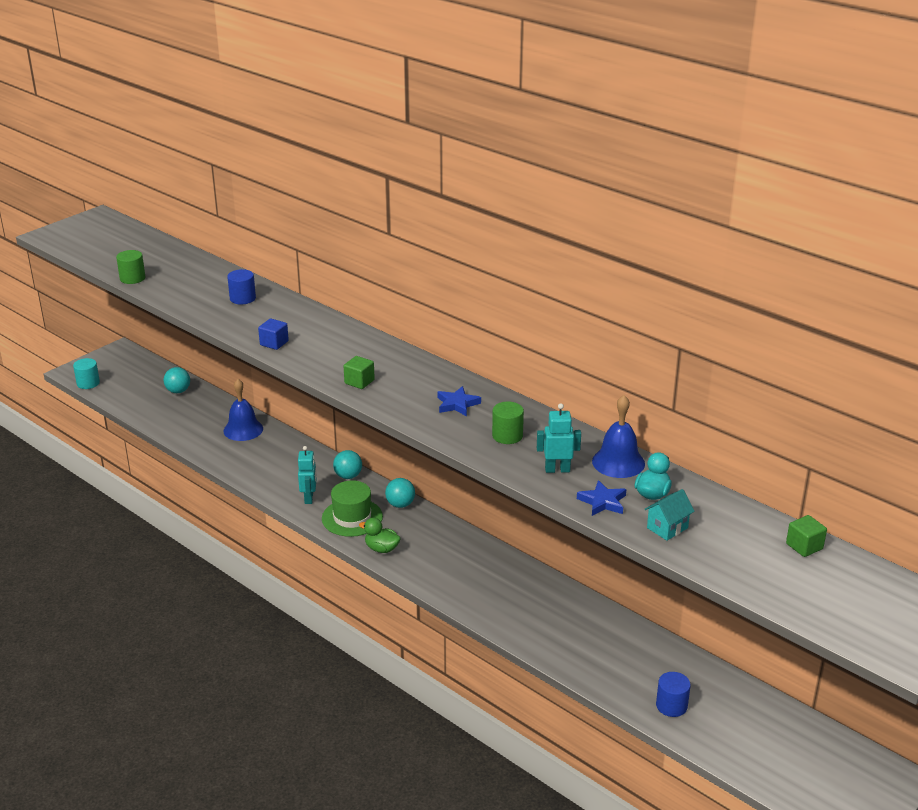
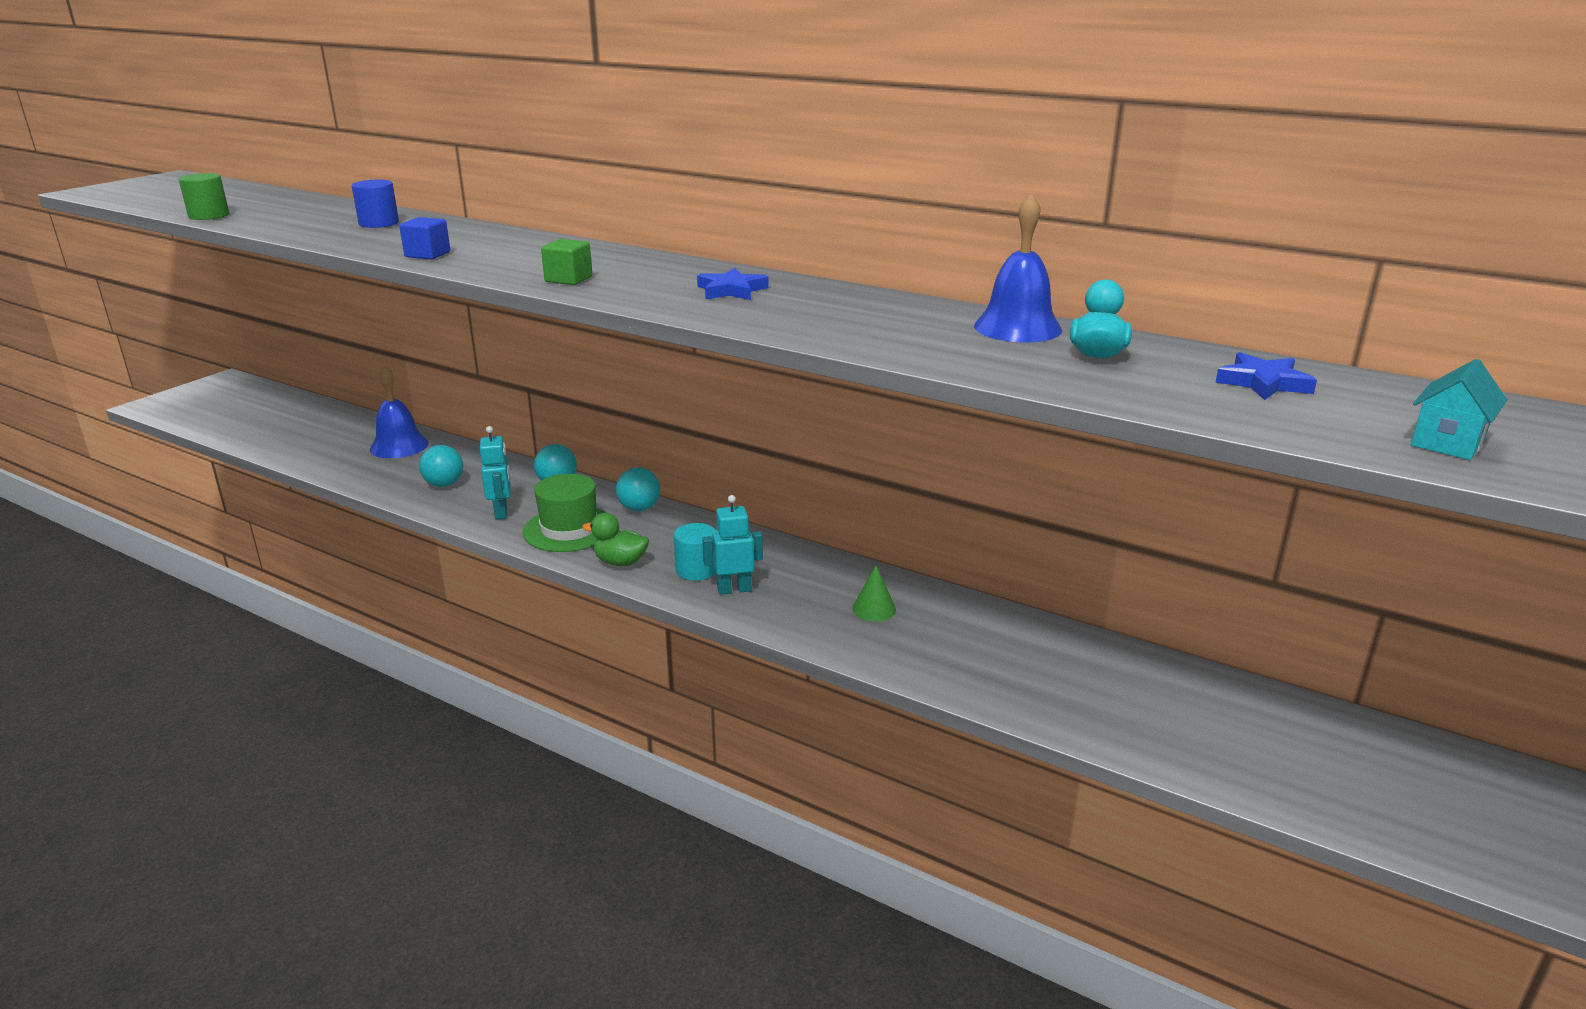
camera: 10 degrees left, 5 degrees down
(88, 383) = (171, 415): turquoise cylinder -> turquoise cylinder (696, 570)
(178, 391) = (305, 414): turquoise ball -> turquoise ball (444, 484)
(507, 436) = (825, 313): green cylinder -> none
(535, 604) = (874, 609): none -> green cone
(557, 469) = (925, 340): turquoise robot -> turquoise robot (734, 589)
(602, 502) = (1022, 367): blue star -> blue star (1263, 383)
(667, 528) = (1152, 387): turquoise house -> turquoise house (1447, 443)
(671, 705) = (1141, 725): blue cylinder -> none
(804, 546) = (1393, 392): green cube -> none

